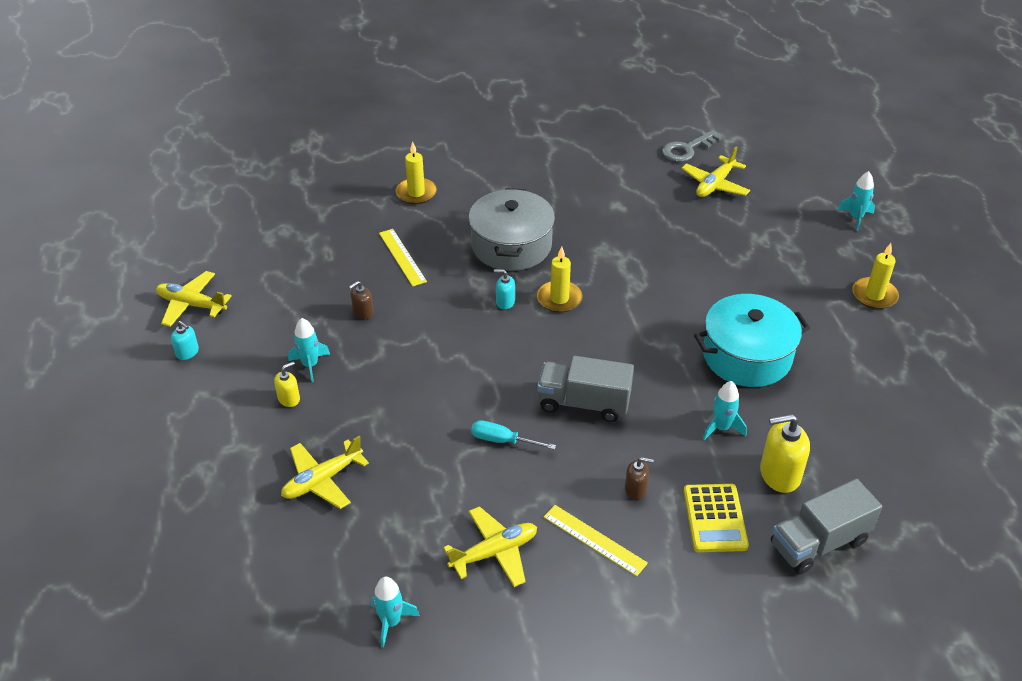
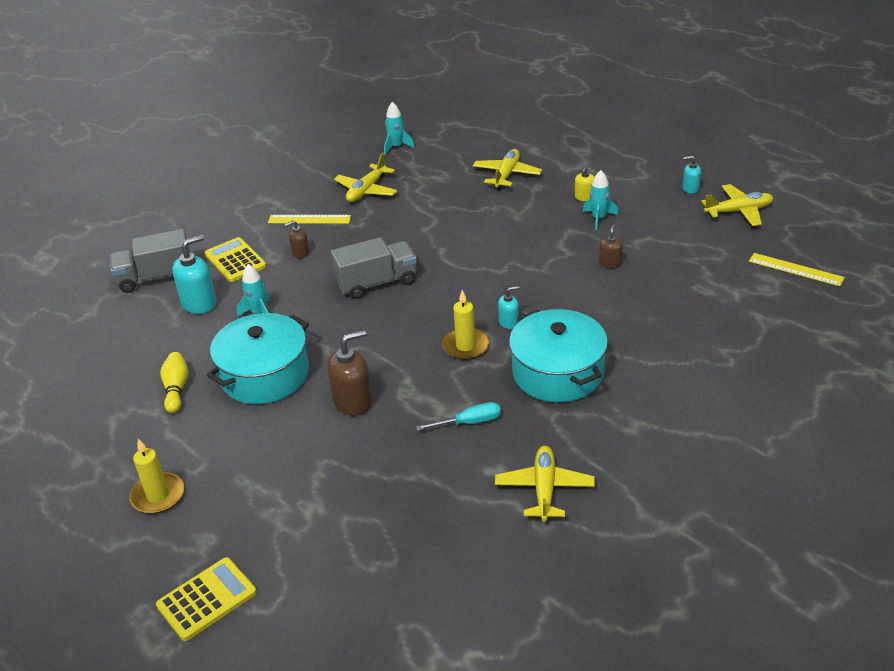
camera: 150 degrees right, 5 degrees down
(402, 257) = (638, 315): yellow ruler -> yellow ruler (796, 269)
(416, 193) = (710, 379): yellow candle -> none
(502, 440) = (415, 238): turquoise screwdriver -> turquoise screwdriver (469, 422)
(511, 245) = (557, 372): grey pot -> turquoise pot
(684, 297) = (353, 401): none -> brown soap dispenser
(687, 149) = (480, 605): grey key -> none
(715, 184) = (407, 561): yellow plane -> yellow plane (544, 489)
(779, 474) = (199, 303): yellow soap dispenser -> turquoise soap dispenser
(819, 542) = (156, 277): grey truck -> grey truck turned 135 degrees counterclockwise
(834, 381) = (176, 389): none -> yellow bowling pin
(856, 218) = (207, 599): turquoise rocket -> yellow calculator

